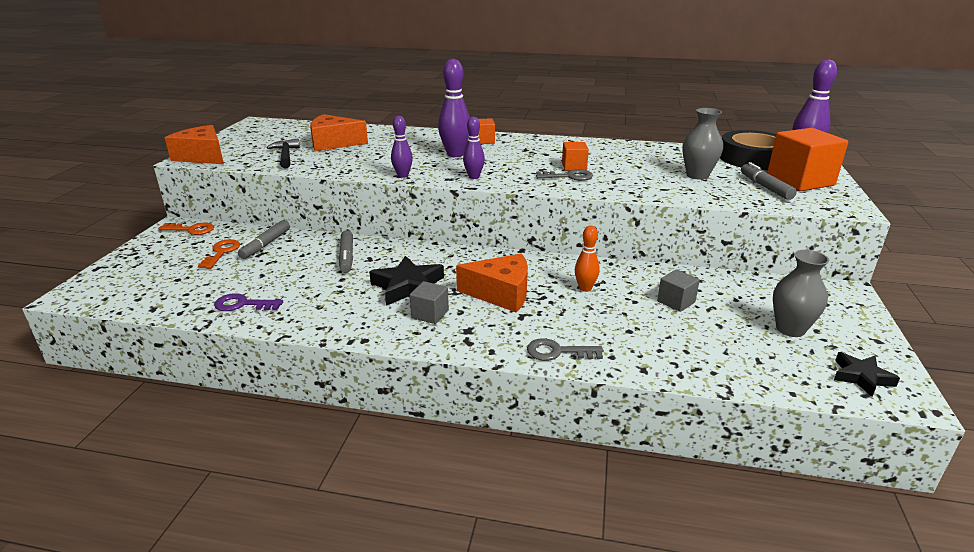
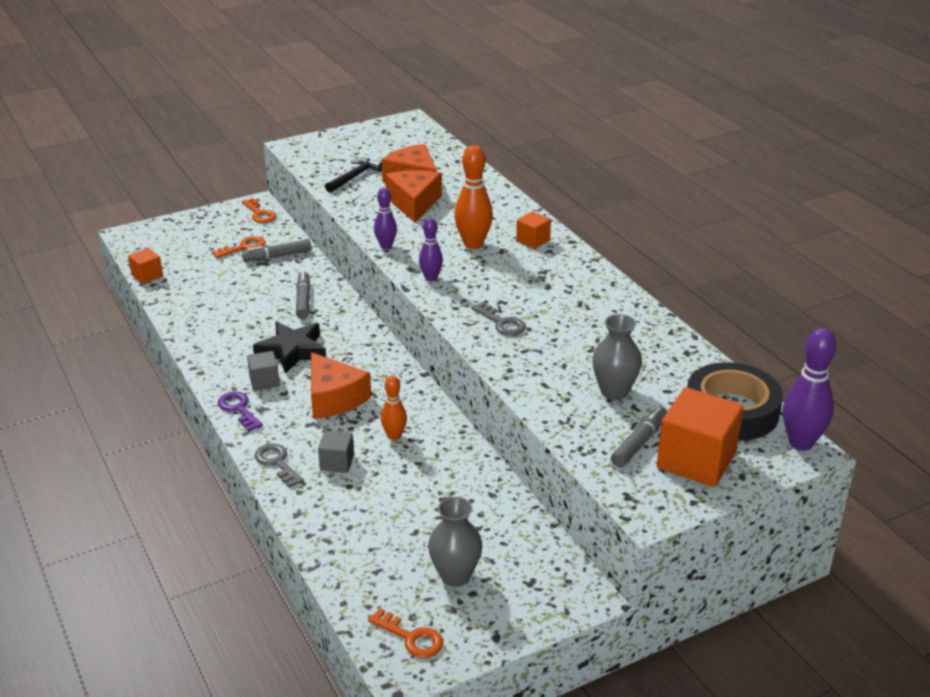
camera: 50 degrees right, 5 degrees up
(202, 156) = (303, 148): orange cheese -> orange cheese (414, 204)
(243, 304) = (188, 300): purple key -> purple key (238, 409)
(346, 257) = (303, 300): grey marker -> grey marker turned 135 degrees clockwise
(455, 154) = (473, 244): purple bowling pin -> orange bowling pin
(574, 167) = (533, 315): orange cube -> orange cube (147, 275)
(676, 302) = (430, 494): grey cube -> grey cube (337, 462)
(861, 377) = (411, 637): black star -> orange key

